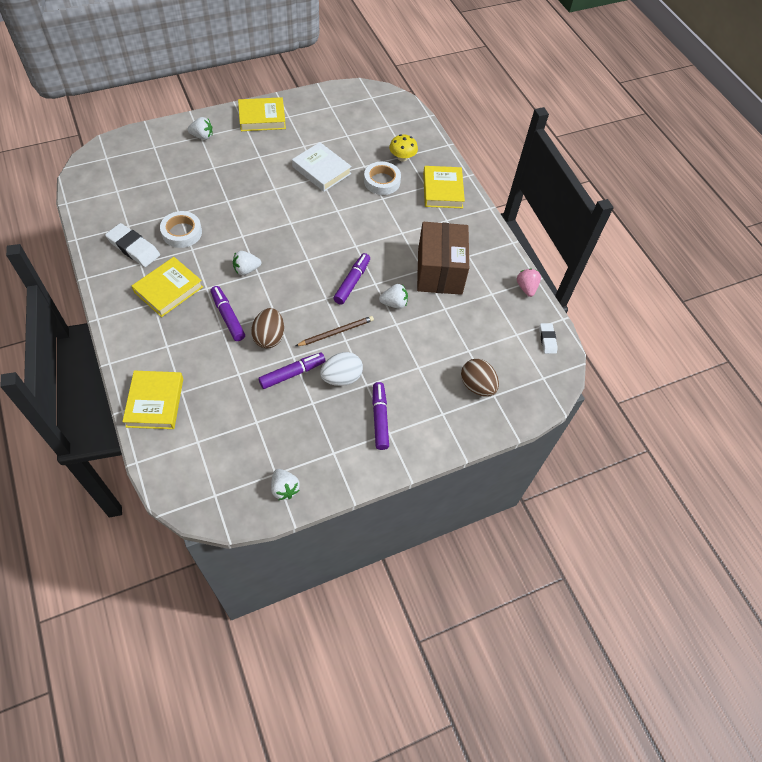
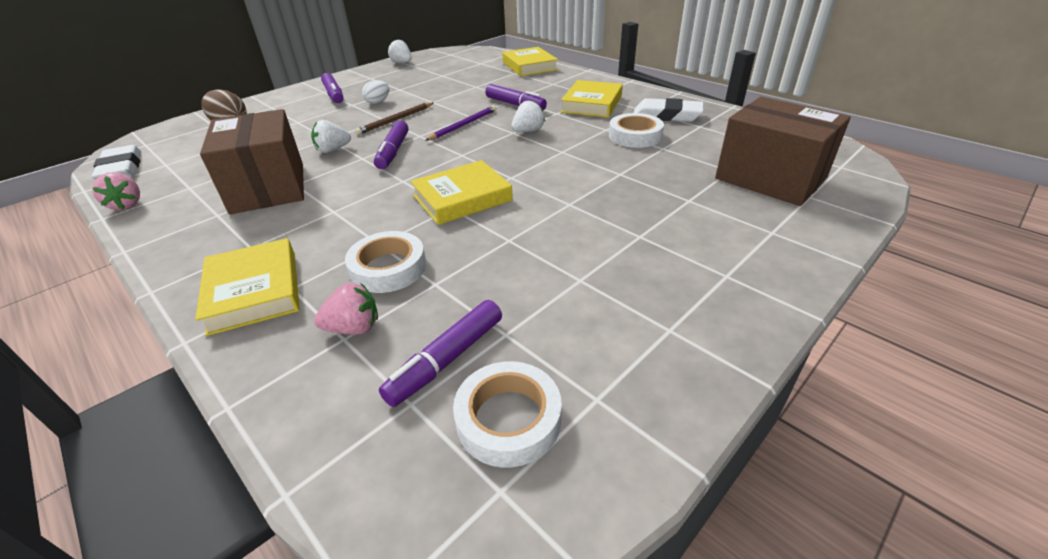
camera: 165 degrees right, 20 degrees down
(155, 164) = (770, 178): none -> brown box
(202, 136) = (769, 232): white strawberry -> none
(262, 118) = (717, 303): yellow book -> yellow book (462, 198)
(269, 337) = (464, 104): brown egg -> none
(287, 299) = (464, 125): none -> purple pencil
(292, 373) = (427, 95): purple marker -> purple marker (447, 359)
(321, 170) = (513, 250): white book -> none
(341, 377) = (378, 102): white egg -> white egg, size x0.66
(360, 111) = (508, 419): none -> white tape
(402, 157) = (354, 328): yellow mushroom -> pink strawberry
(547, 340) = (121, 169): white eraser -> white eraser, size x1.73

